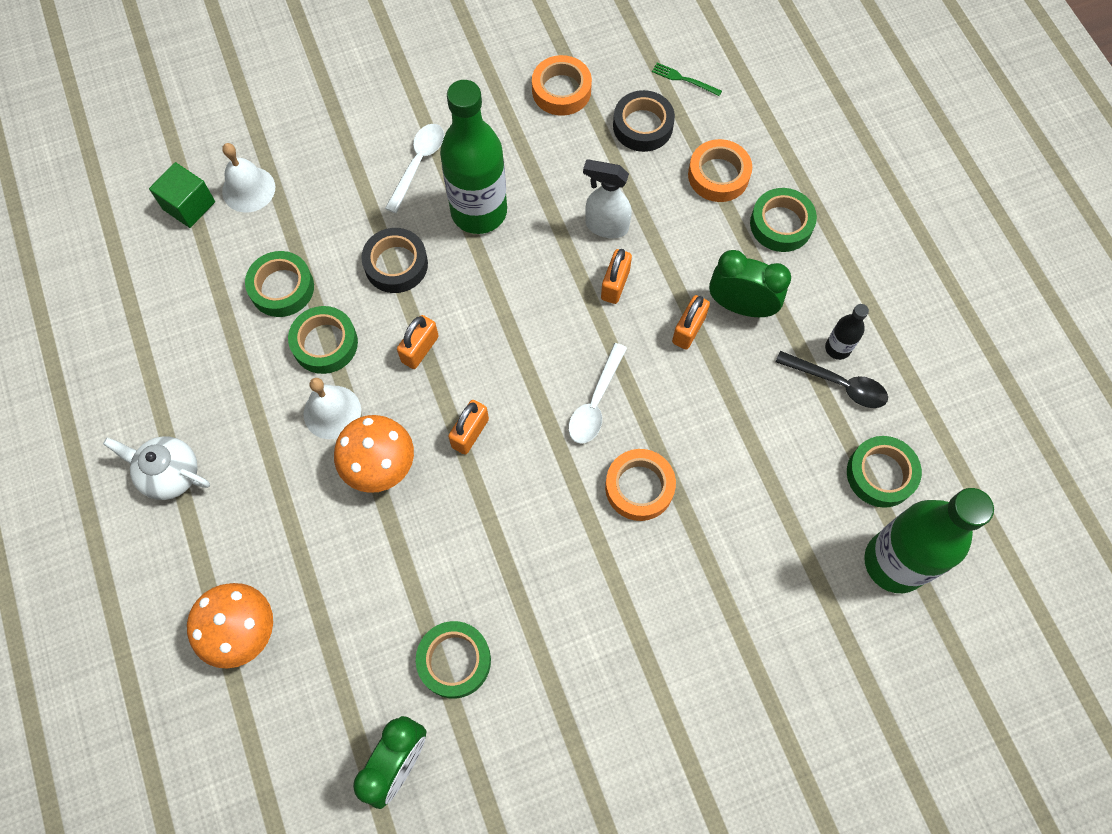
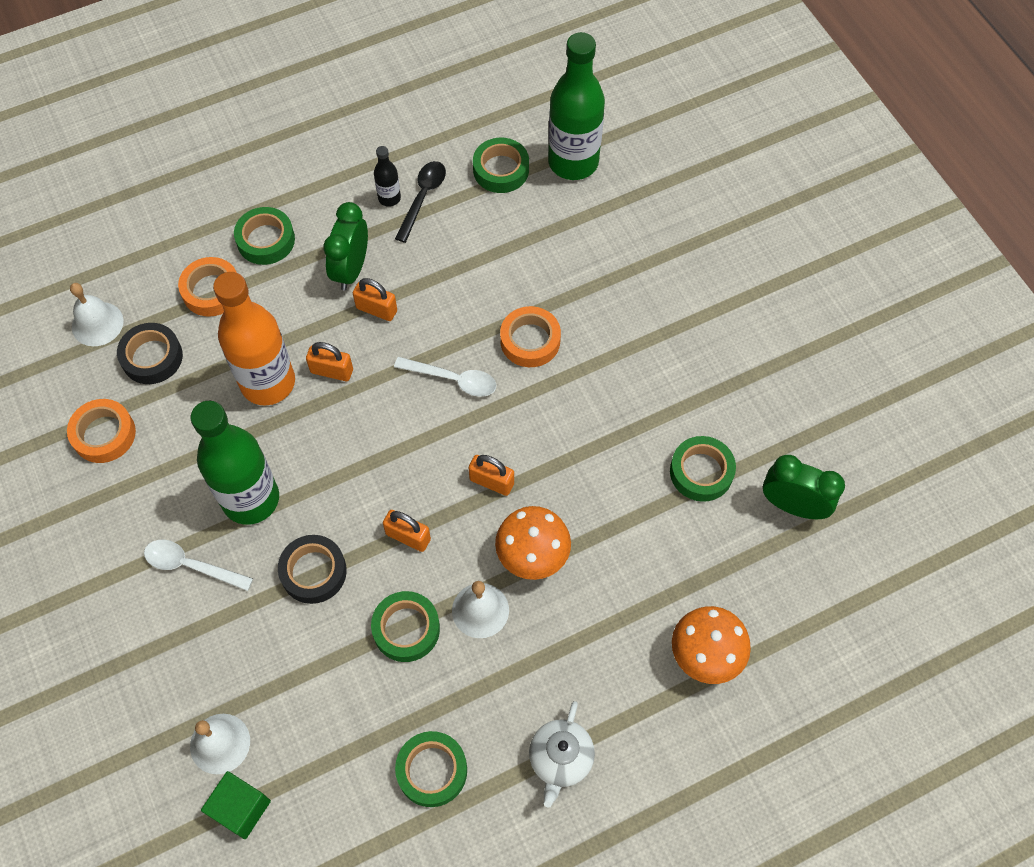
camera: 95 degrees left, 5 degrees down
(282, 288) = (344, 684): green tape -> green tape (432, 770)
(606, 226) = (268, 383): white spray bottle -> orange bottle
(684, 79) = (97, 324): green fork -> white bell

